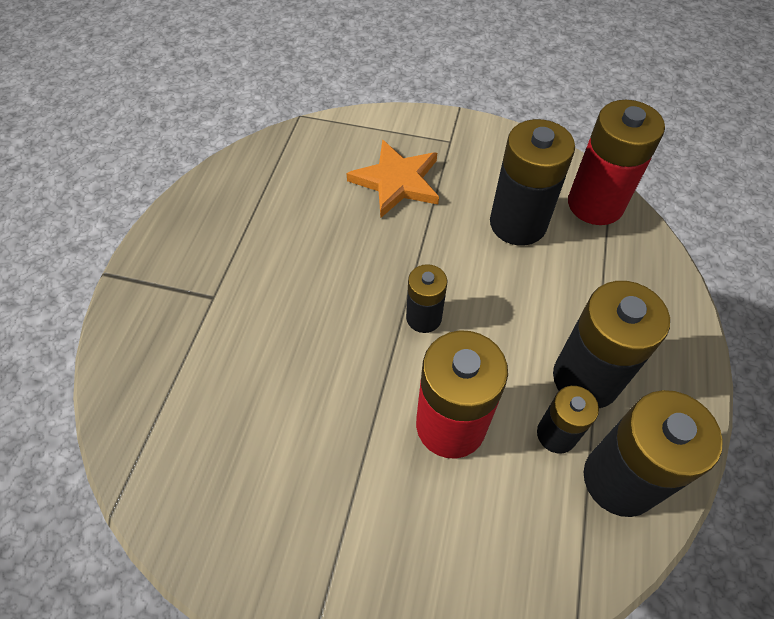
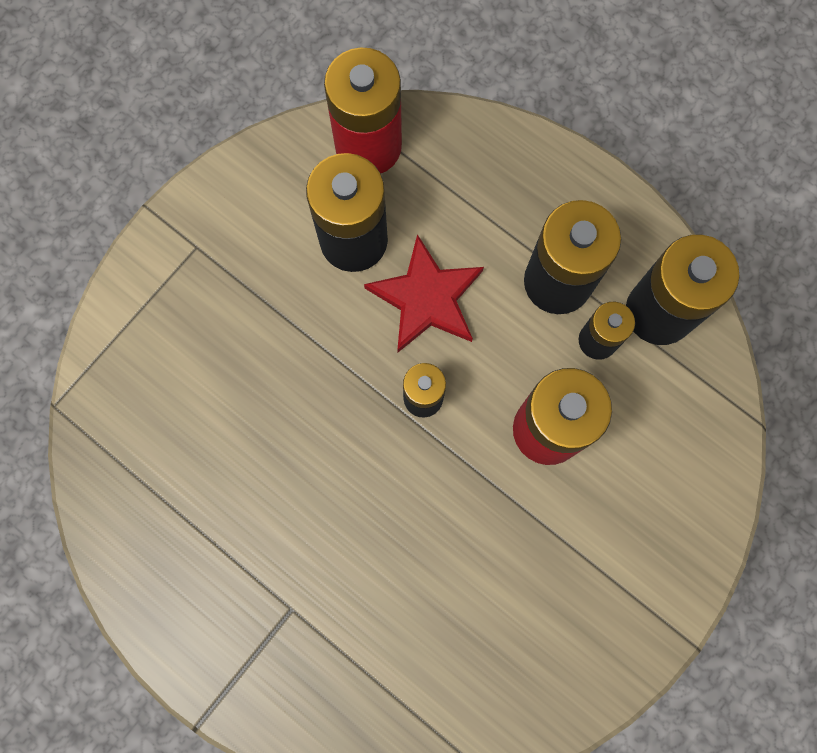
camera: 65 degrees left, 20 degrees up
(396, 181) = (227, 338): orange star -> none
(506, 288) = (426, 298): none -> red star

